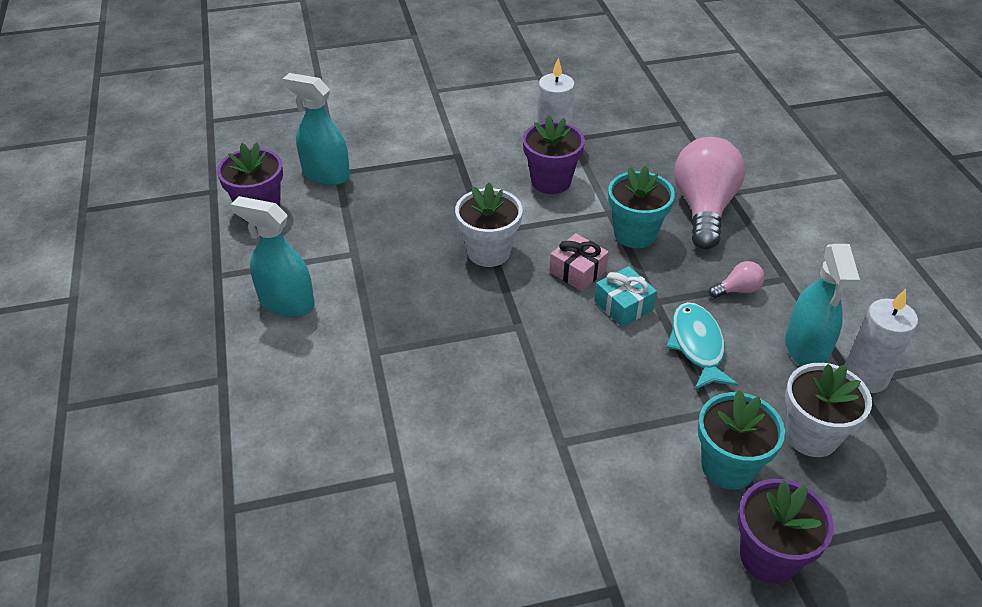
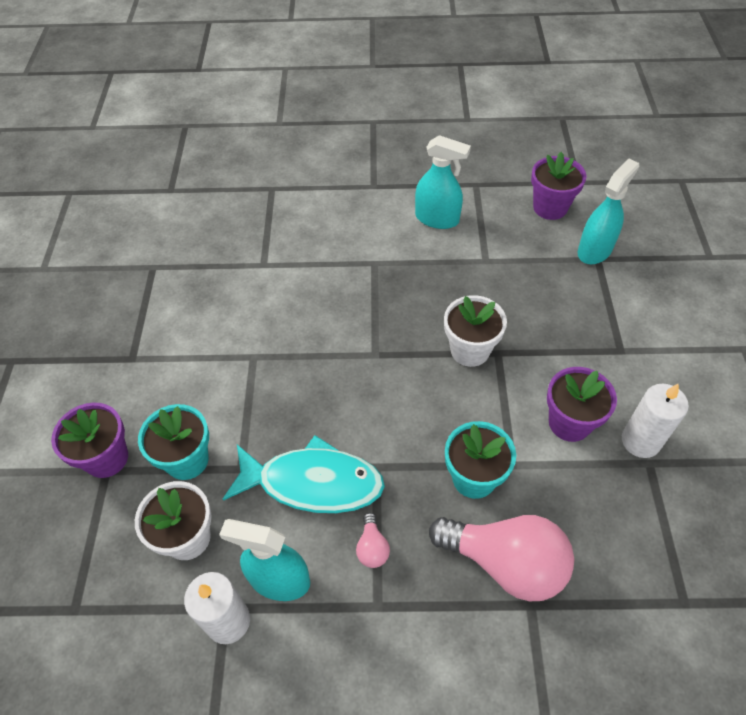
camera: 105 degrees right, 10 degrees up
(286, 303) = (437, 219): turquoise spray bottle -> turquoise spray bottle turned 75 degrees clockwise
(577, 271) = (430, 413): pink gift -> none
(623, 305) = (377, 438): turquoise gift -> none
(697, 345) = (313, 483): turquoise fish -> turquoise fish, size x1.51

